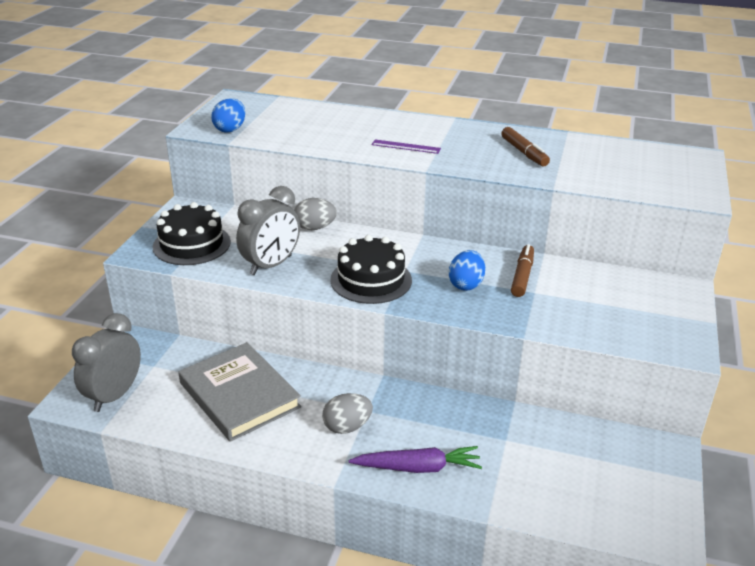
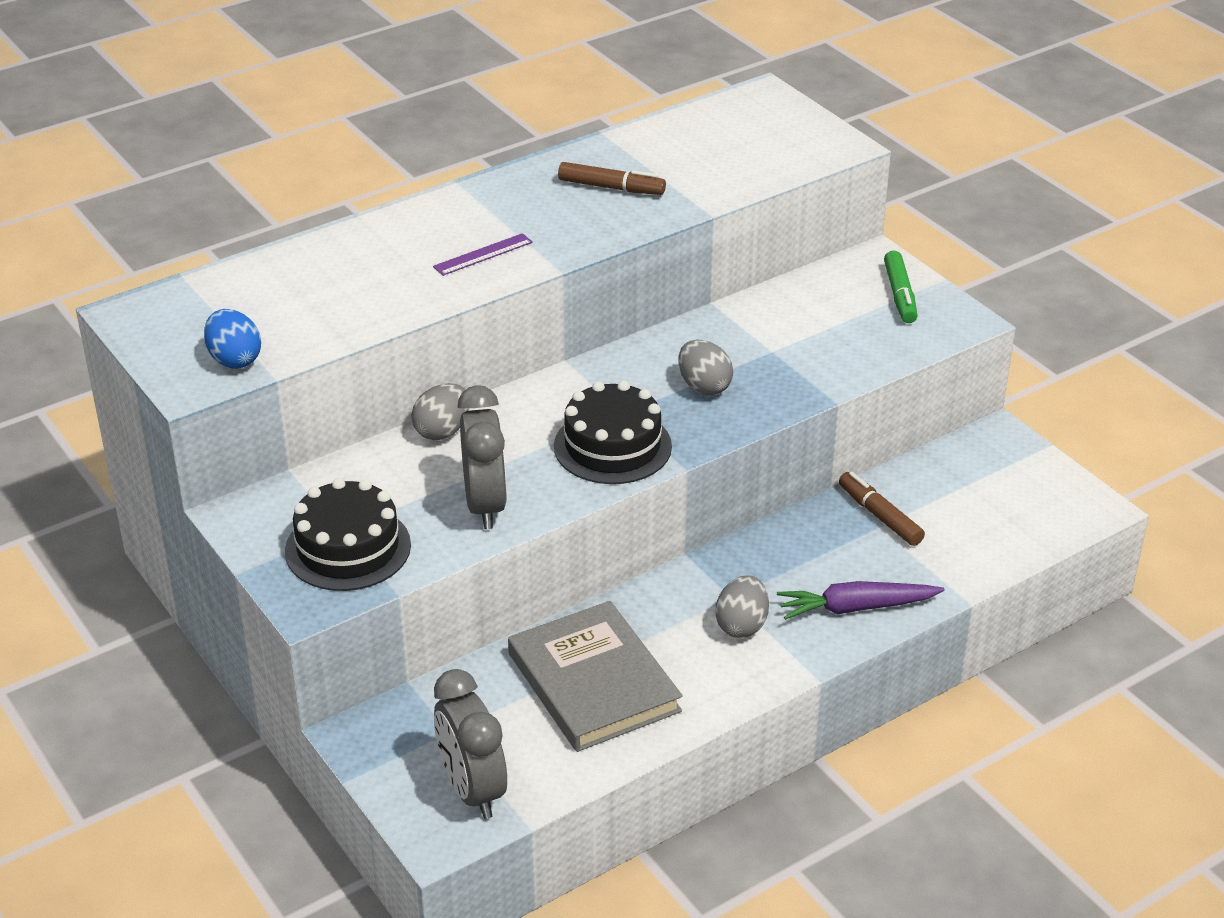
camera: 50 degrees left, 5 degrees up
(239, 395) = (593, 682): grey book -> grey book turned 60 degrees clockwise
(418, 468) = (855, 608): purple carrot -> purple carrot turned 135 degrees counterclockwise
(466, 284) = (704, 386): blue egg -> grey egg
(522, 276) = (735, 341): brown marker -> brown marker (880, 516)
(666, 312) = (900, 295): none -> green marker

